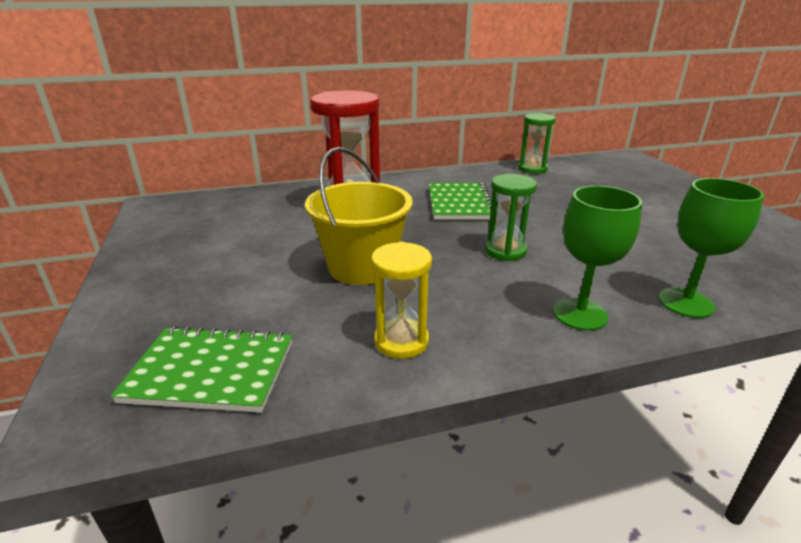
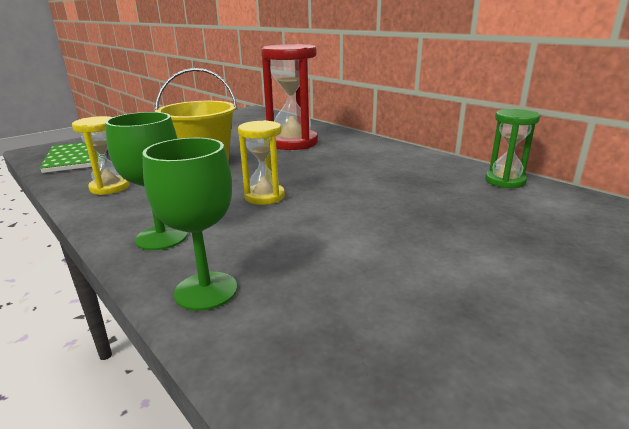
camera: 65 degrees right, 5 degrees down
(459, 203) = (351, 168): green notebook -> none
(505, 251) = (264, 197): green hourglass -> yellow hourglass

